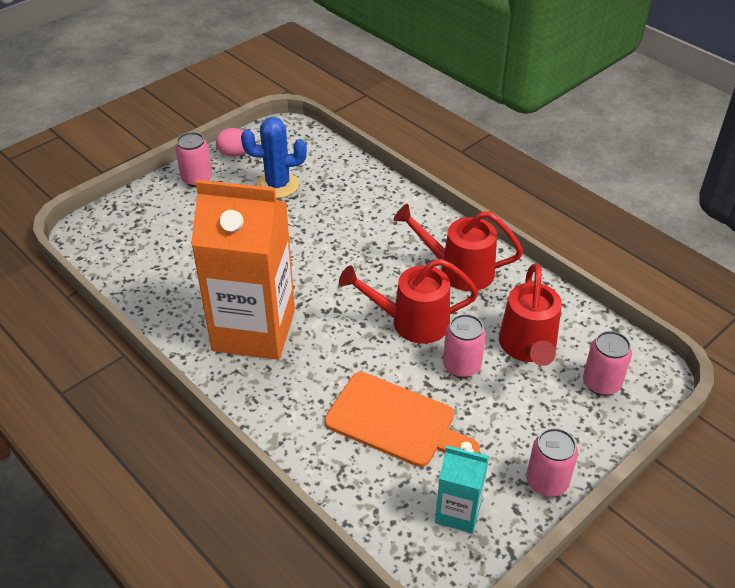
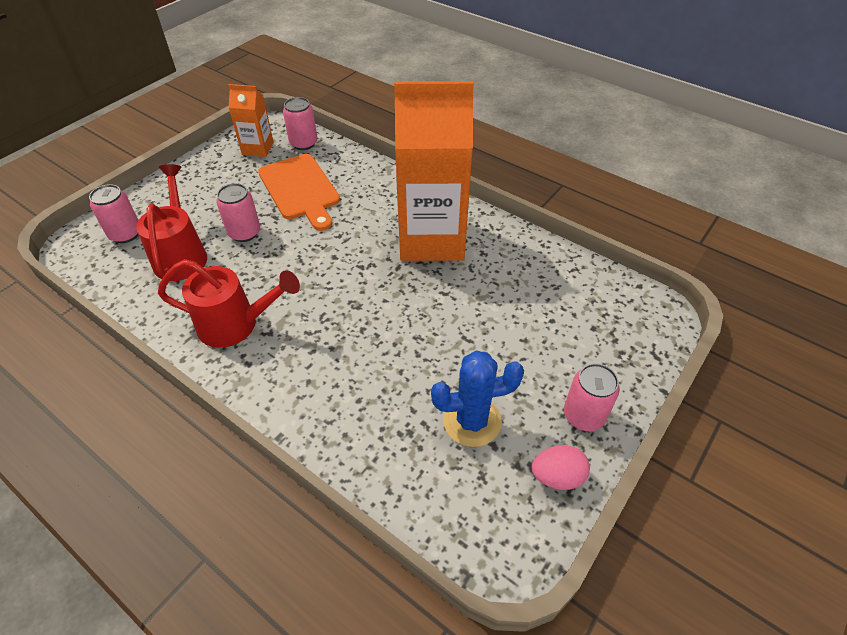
camera: 170 degrees right, 5 degrees up
(396, 421) = (300, 189): orange cutting board -> orange cutting board turned 135 degrees counterclockwise
(410, 322) = (289, 263): red watering can -> none
(458, 512) = (258, 148): turquoise carton -> orange carton
(547, 482) = (193, 169): pink can -> pink can (303, 143)

